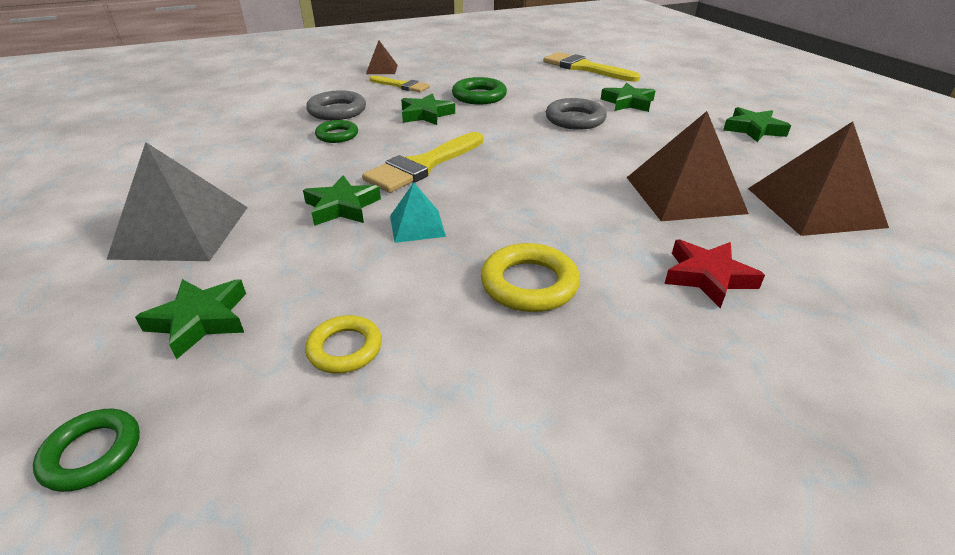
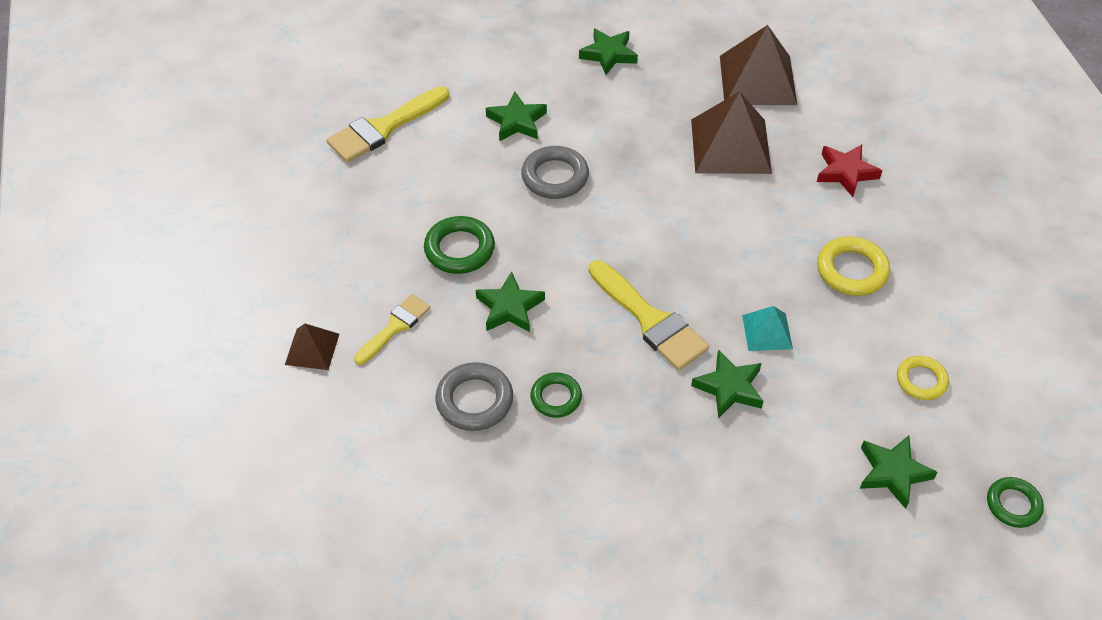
camera: 80 degrees left, 15 degrees up
(182, 231) = (764, 515): grey pyramid -> none

